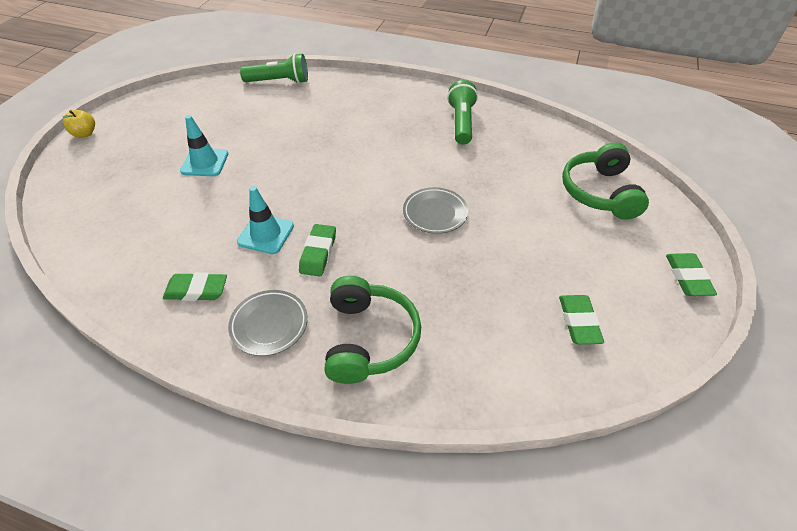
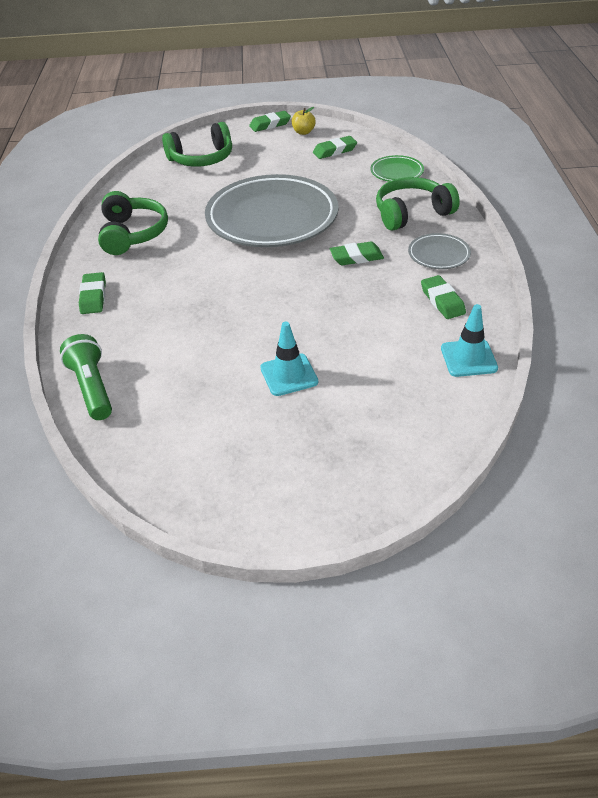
camera: 110 degrees left, 5 degrees down
(85, 134) = (299, 524): yellow apple -> yellow apple (303, 132)
(266, 234) = (357, 291): turquoise traffic cone -> turquoise traffic cone (468, 358)
(381, 93) = (93, 297): none -> green eraser
(435, 213) = (272, 218): grey plate -> grey plate, size x2.32
(461, 123) = (132, 234): green flashlight -> green headphones
(483, 370) = (396, 172): none -> green plate

